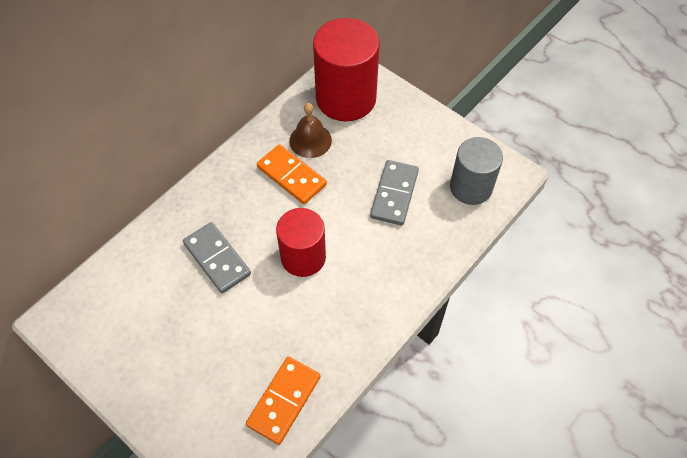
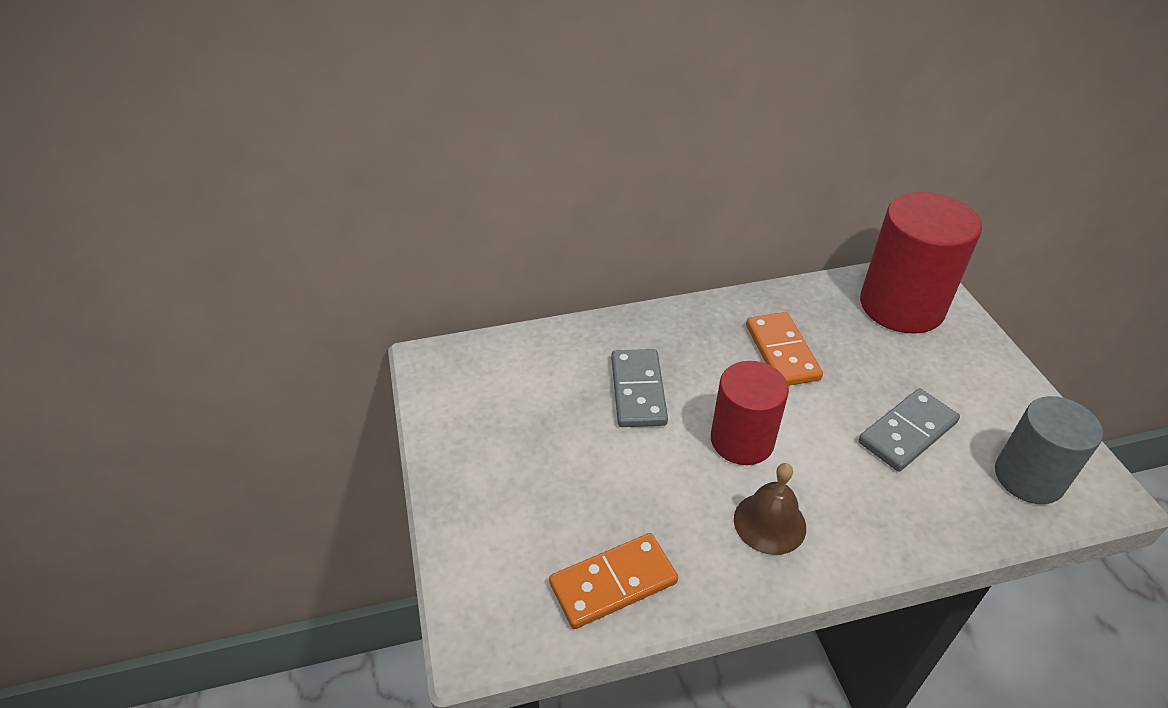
camera: 35 degrees right, 15 degrees down
(310, 140) = (828, 328): brown bell -> brown bell (769, 523)

